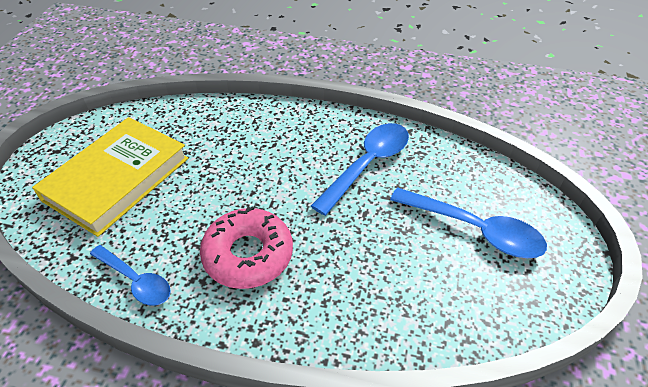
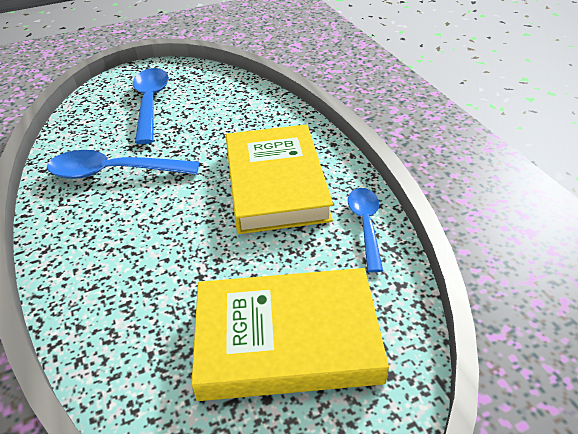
camera: 125 degrees left, 5 degrees down
(248, 254) = (275, 183): pink donut -> yellow book

